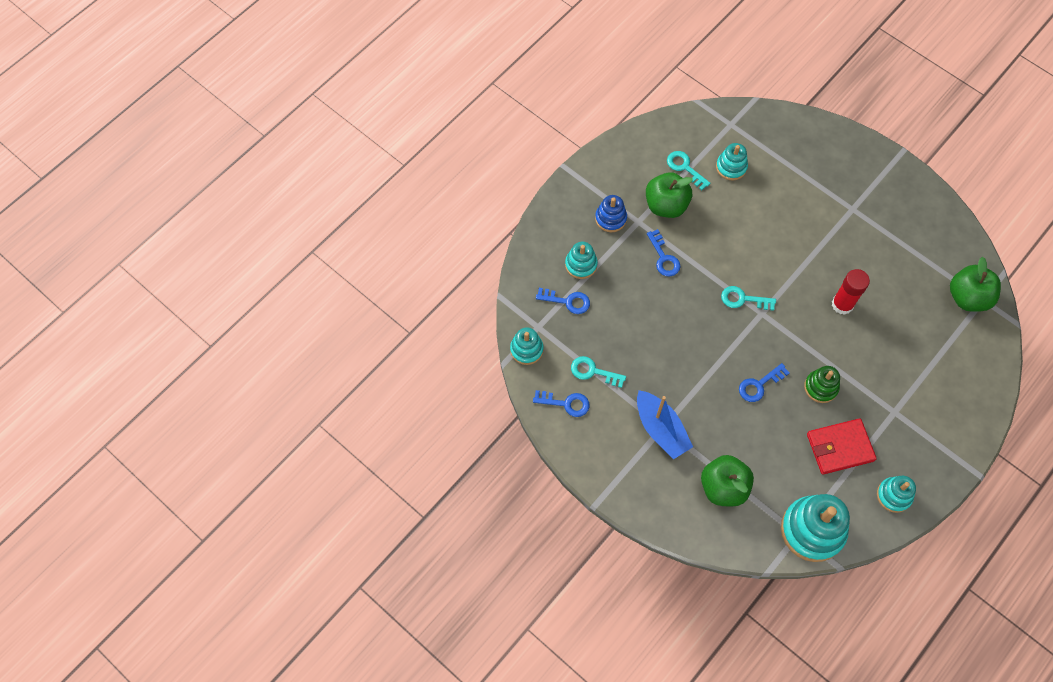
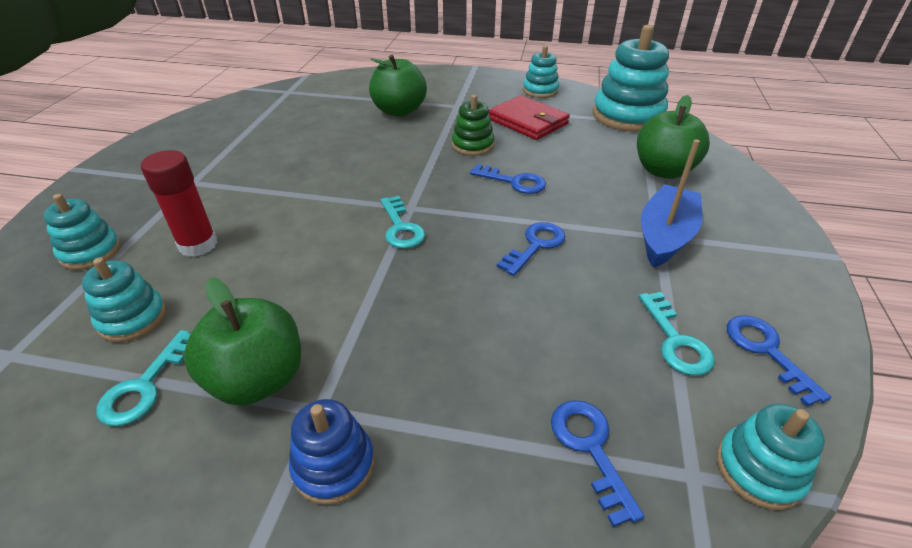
camera: 120 degrees left, 25 degrees down
(581, 265) = (488, 467): turquoise stacking toy -> turquoise stacking toy (91, 252)
(663, 257) = (383, 337): blue key -> blue key (535, 246)
(842, 304) = (351, 157): red glue stick -> red glue stick (198, 245)
(967, 297) = (291, 97): green apple -> green apple (399, 111)

